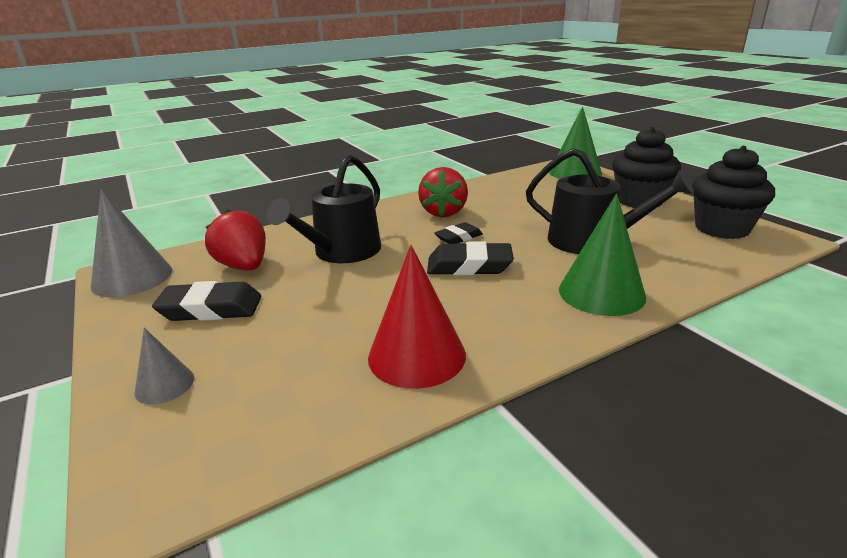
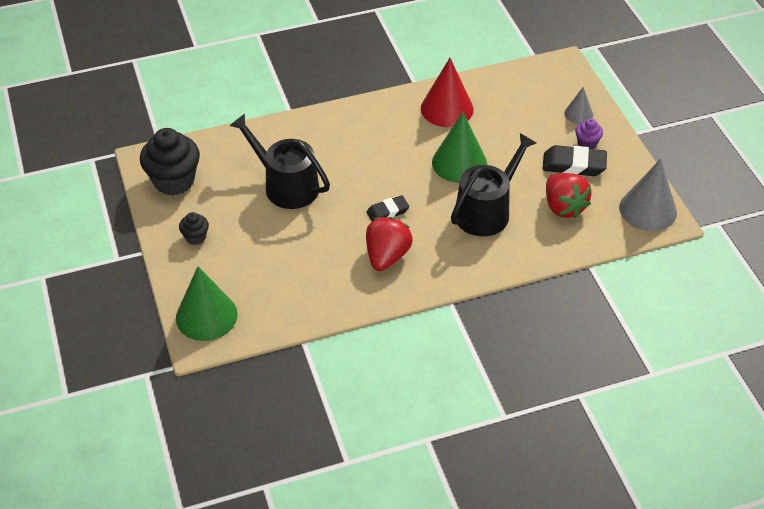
camera: 170 degrees left, 20 degrees up
(174, 339) = (587, 143): none -> purple cupcake
(469, 266) = (392, 174): black eraser -> none
(601, 293) = (319, 133): green cone -> green cone (459, 163)
(639, 201) = (195, 237): black cupcake -> black cupcake, size x0.48

